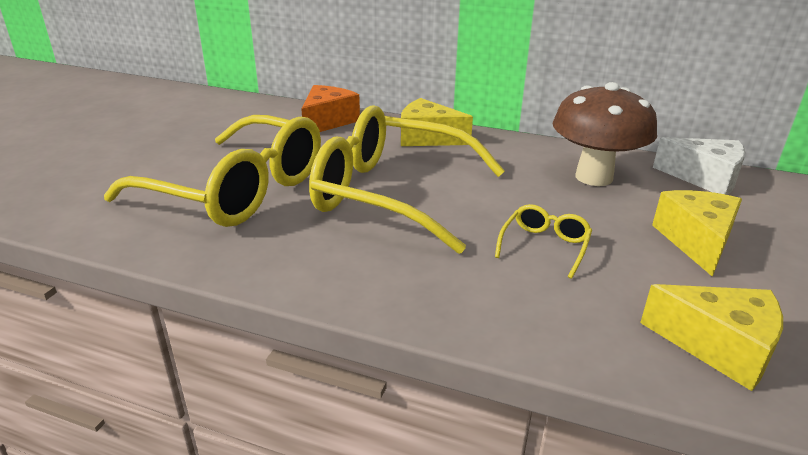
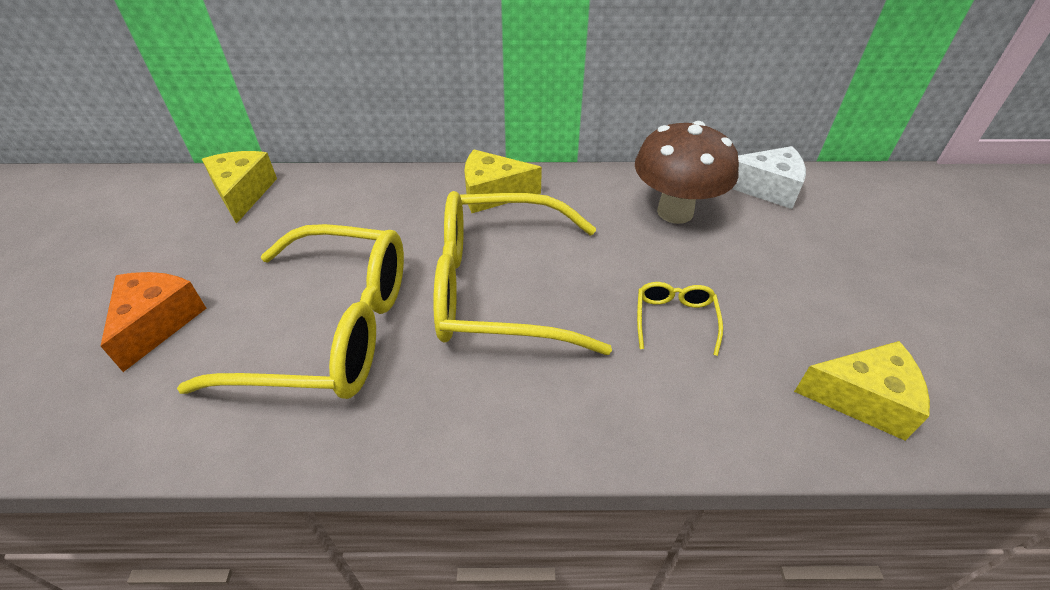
camera: 20 degrees left, 15 degrees up
(327, 121) = (373, 193): orange cheese -> orange cheese (157, 323)
(696, 241) = (794, 274): yellow cheese -> yellow cheese (243, 193)

